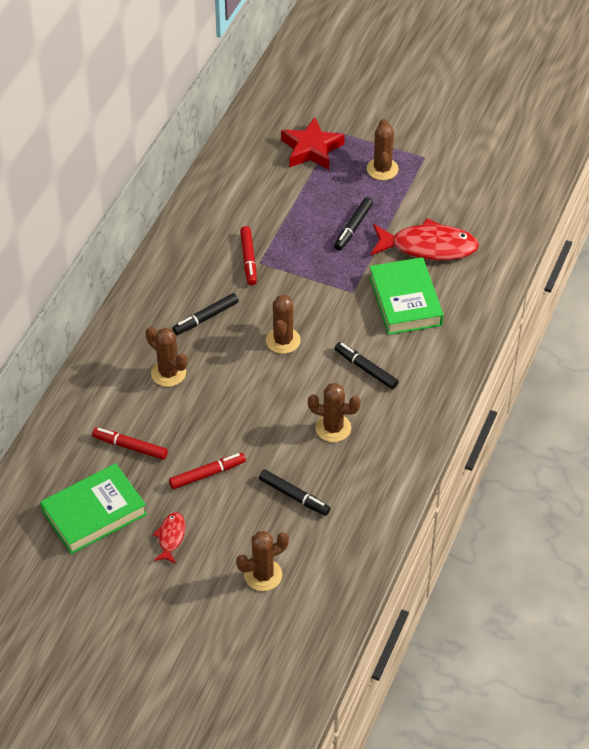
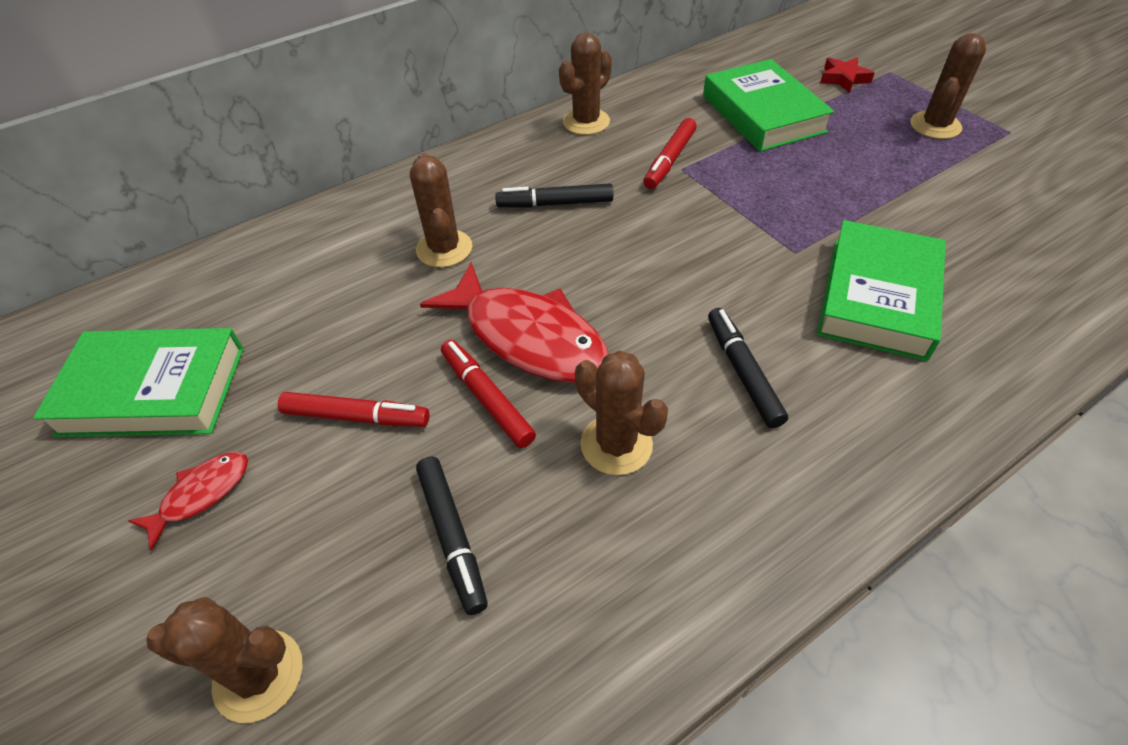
camera: 35 degrees right, 0 degrees up
(130, 447) = (299, 320): red marker -> red marker (487, 398)
(280, 200) = (762, 114): none -> green book
(283, 340) = (638, 274): brown cactus -> brown cactus (586, 122)
(311, 149) = (843, 79): red star -> red star, size x0.56
(353, 227) = (848, 175): black marker -> none
(428, 247) = (961, 238): red fish -> red fish (528, 337)

